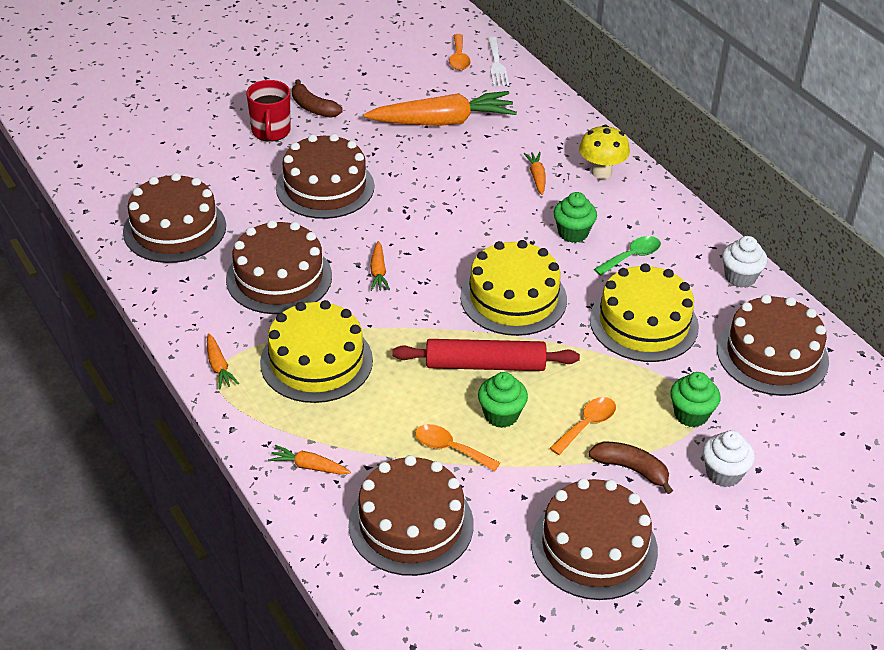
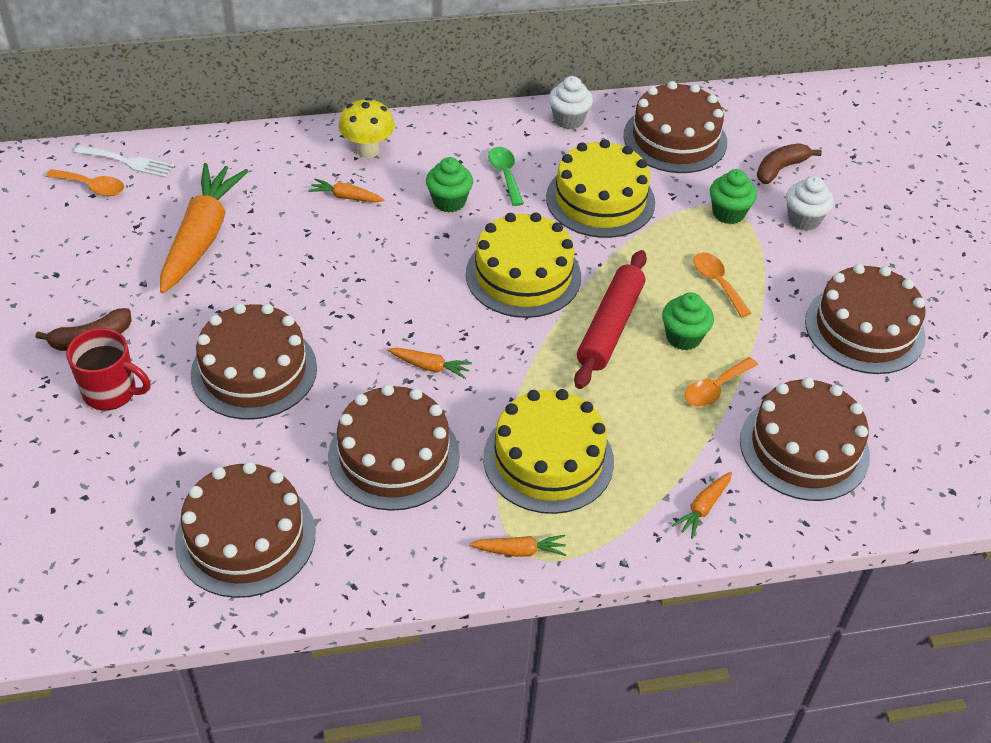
camera: 70 degrees left, 5 degrees up
(631, 469) = (781, 273): brown banana -> brown banana (780, 169)

